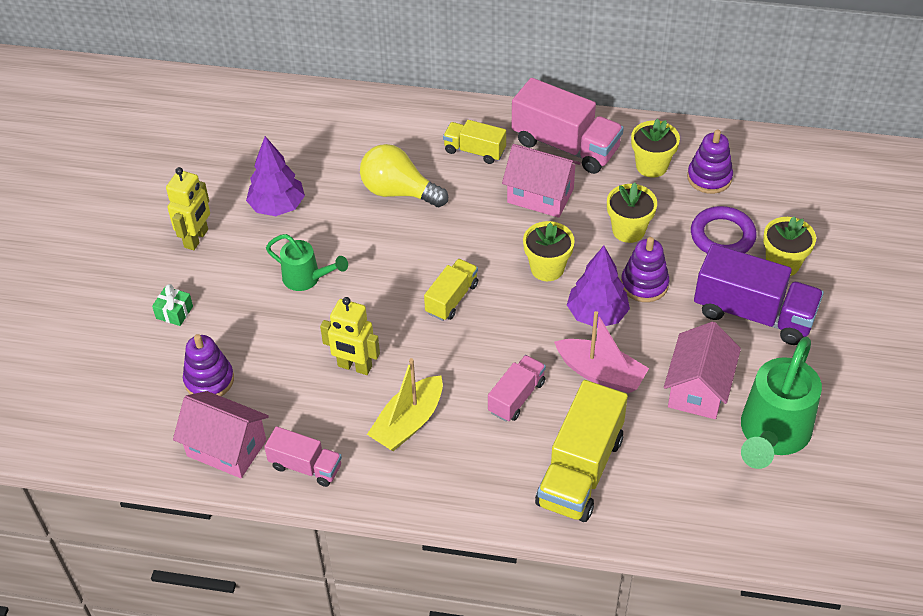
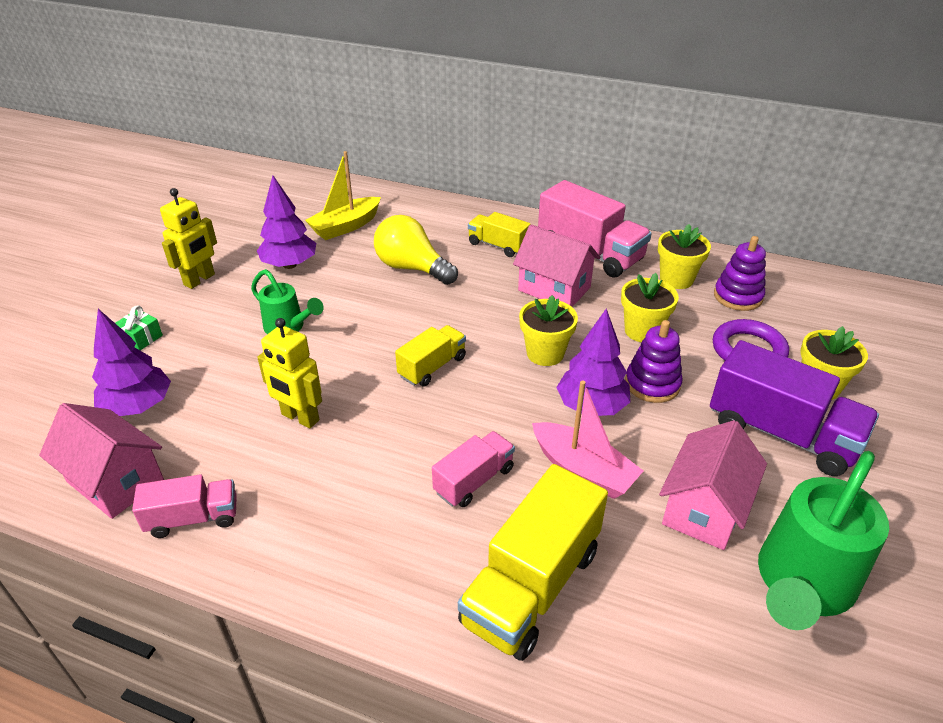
camera: 10 degrees right, 10 degrees down
(209, 380) = (138, 406): purple stacking toy -> purple tree
(305, 466) = (193, 518): pink truck -> pink truck turned 45 degrees counterclockwise
(408, 422) = (335, 488): yellow boat -> yellow boat (345, 226)

